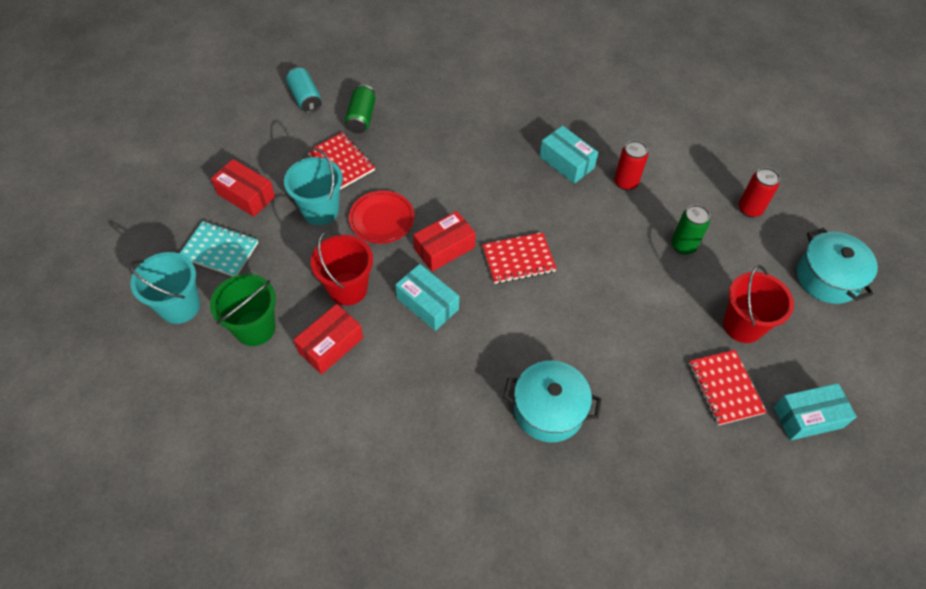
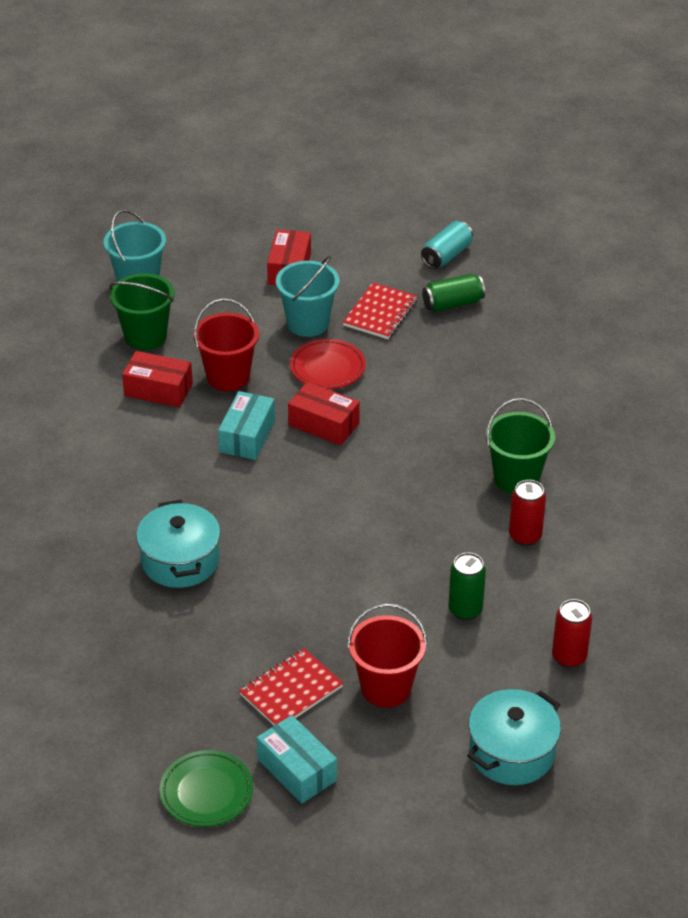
camera: 65 degrees right, 15 degrees down
(219, 250) = (214, 280): turquoise notebook -> none
(518, 259) = (349, 483): red notebook -> none
(566, 162) = (516, 478): turquoise box -> green bucket
(814, 491) = (206, 792): none -> green plate

